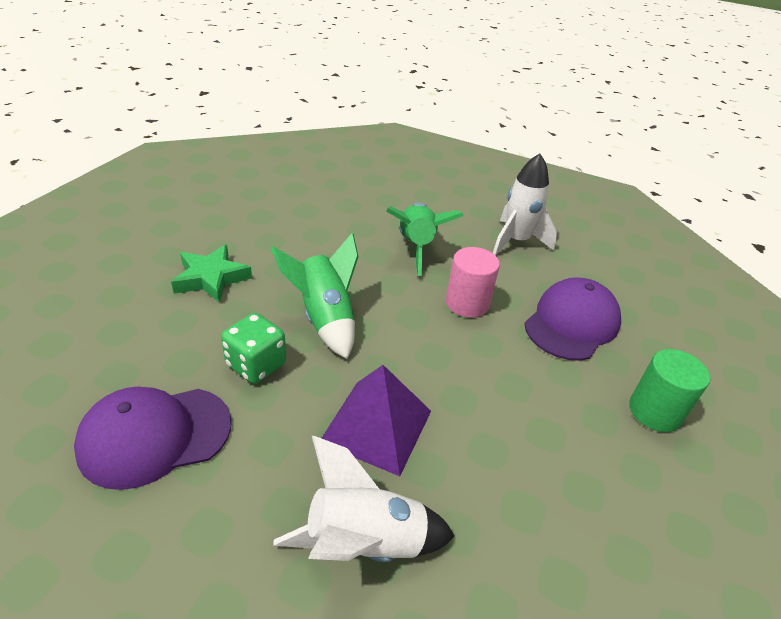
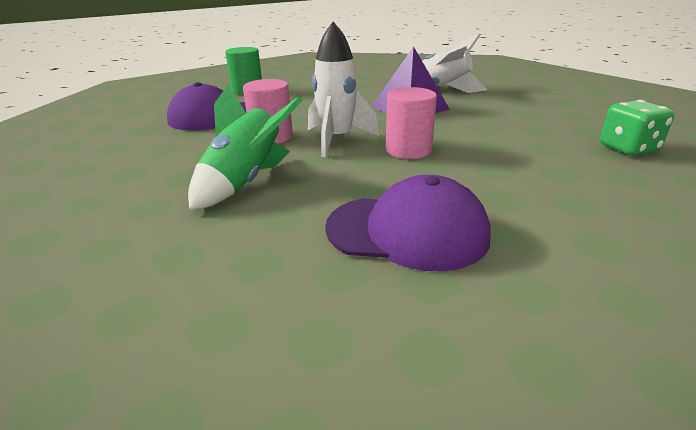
camera: 145 degrees left, 10 degrees down
(155, 436) = (559, 125): purple cap -> purple cap (407, 231)
(211, 278) = (526, 202): green star -> none
(256, 365) = (482, 138): green dice -> green dice (628, 148)
(325, 318) = (408, 150): green rocket -> pink cylinder
(516, 241) = (131, 165): white rocket -> white rocket (337, 140)

